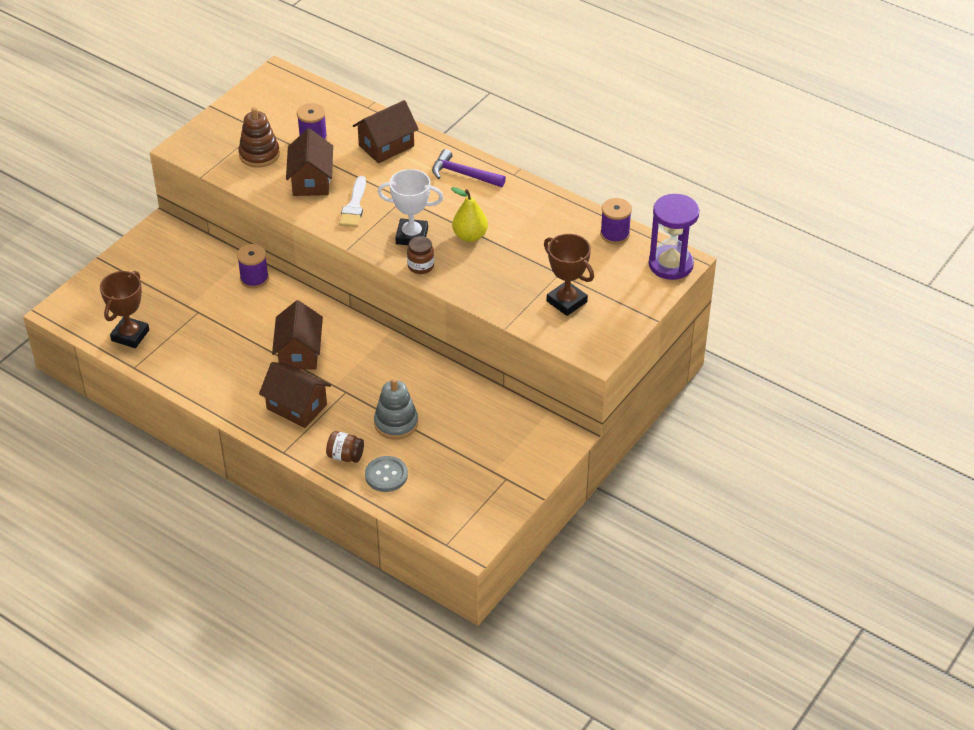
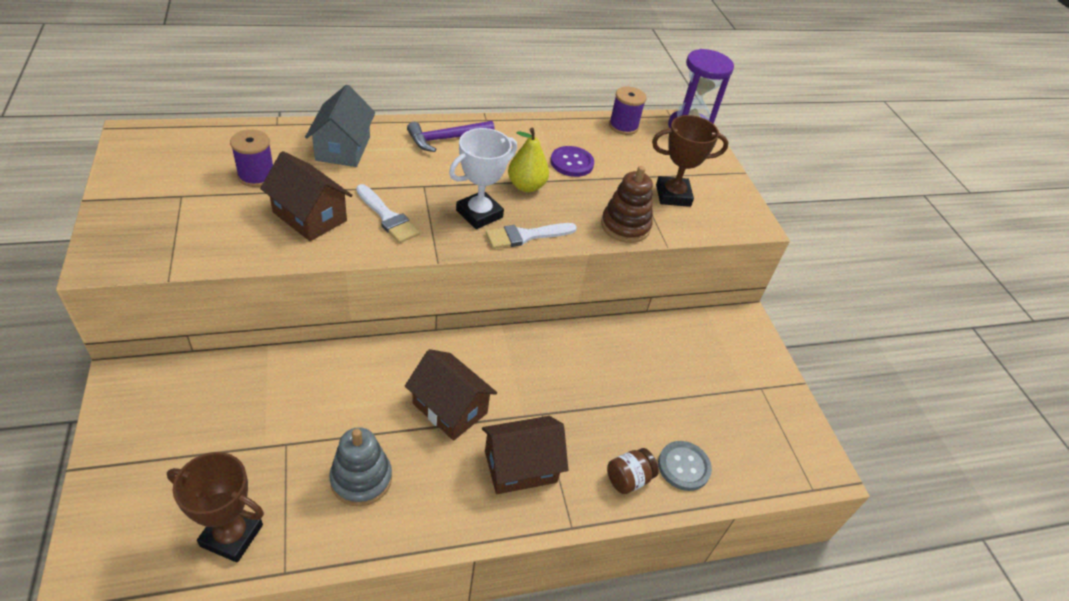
camera: 55 degrees left, 0 degrees up
(130, 335) = (231, 535): brown trophy -> brown trophy turned 45 degrees counterclockwise
(254, 278) = (306, 365): purple spool -> none
(259, 154) = (214, 220): brown stacking toy -> brown stacking toy (625, 226)
(386, 146) = (343, 148): brown house -> grey house
(396, 423) = (622, 409): grey stacking toy -> grey stacking toy (361, 479)
(420, 266) = (525, 236): brown jar -> white brush
(528, 238) = (571, 163): none -> purple button

